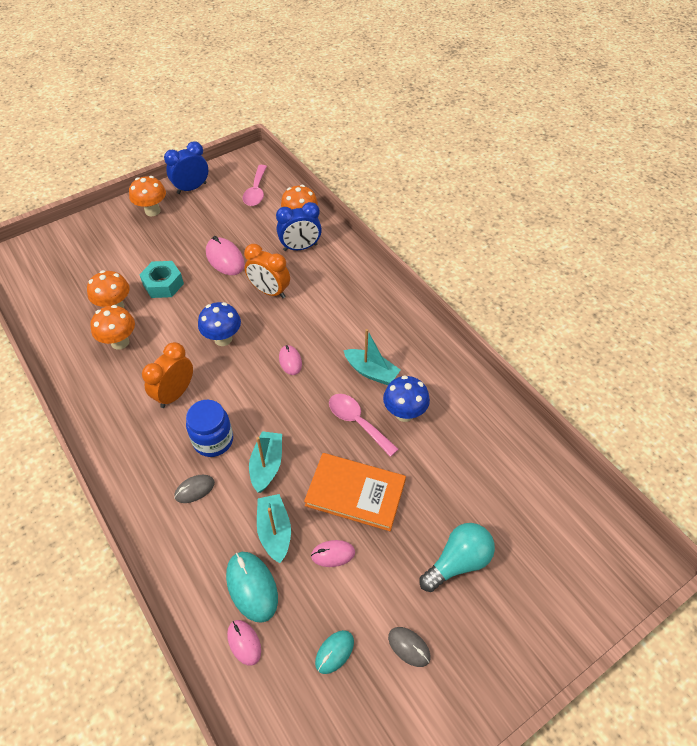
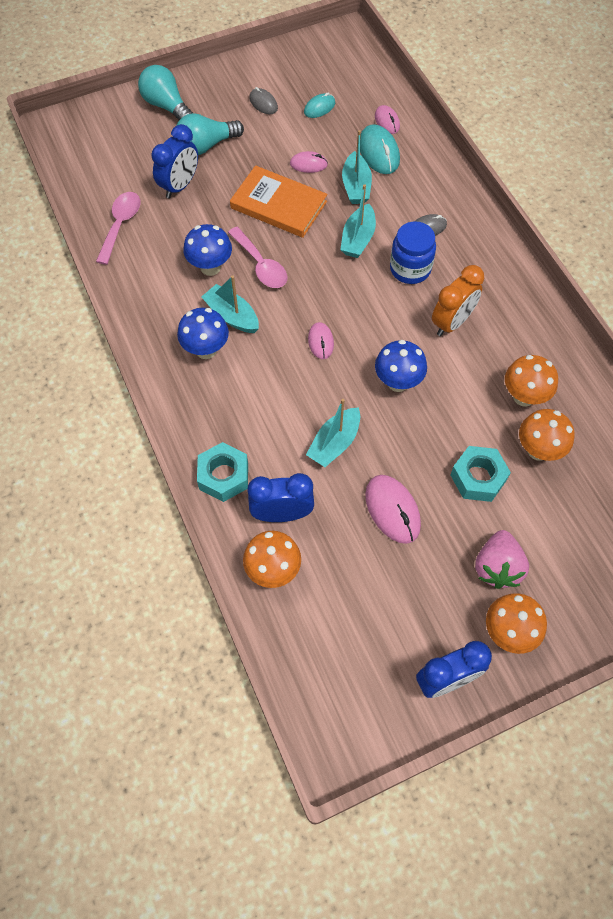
camera: 170 degrees left, 10 degrees up
(155, 239) = (497, 567): none -> pink strawberry
(256, 191) = (336, 652): pink spoon -> pink spoon (120, 225)
(269, 291) = (334, 443): orange clock -> turquoise boat
(345, 262) = (223, 476): none -> turquoise nut
(384, 341) = (206, 350): none -> blue mushroom
(467, 500) = (179, 186): none -> blue clock
(529, 619) = (166, 106): none -> turquoise light bulb

